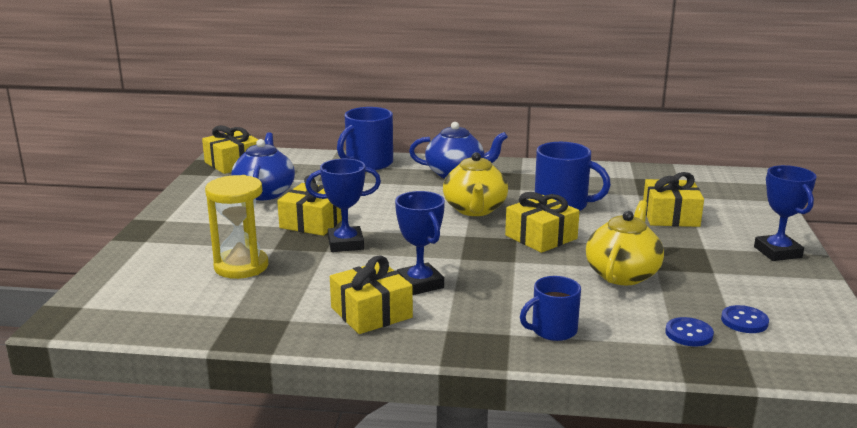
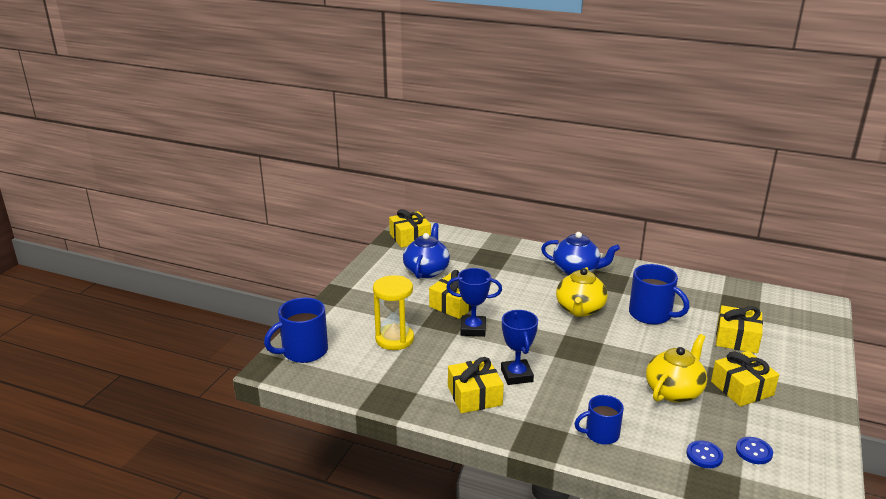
camera: 15 degrees right, 5 degrees up
(368, 163) = (511, 250): blue mug -> blue mug (303, 351)
(541, 237) = (622, 344): yellow gift -> yellow gift (742, 388)
(777, 252) = (812, 389): blue trophy -> none

